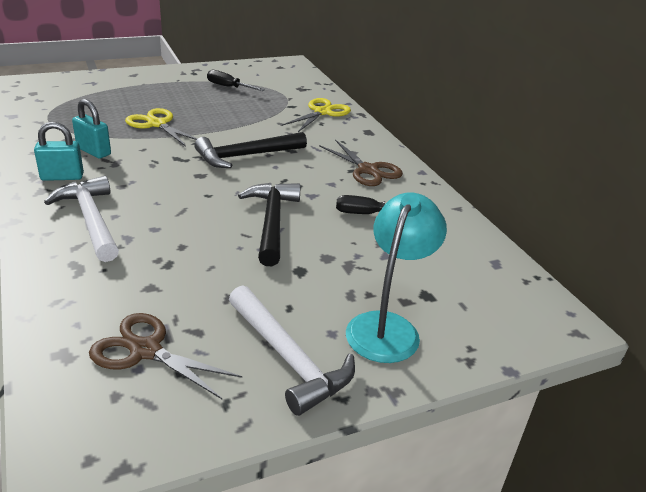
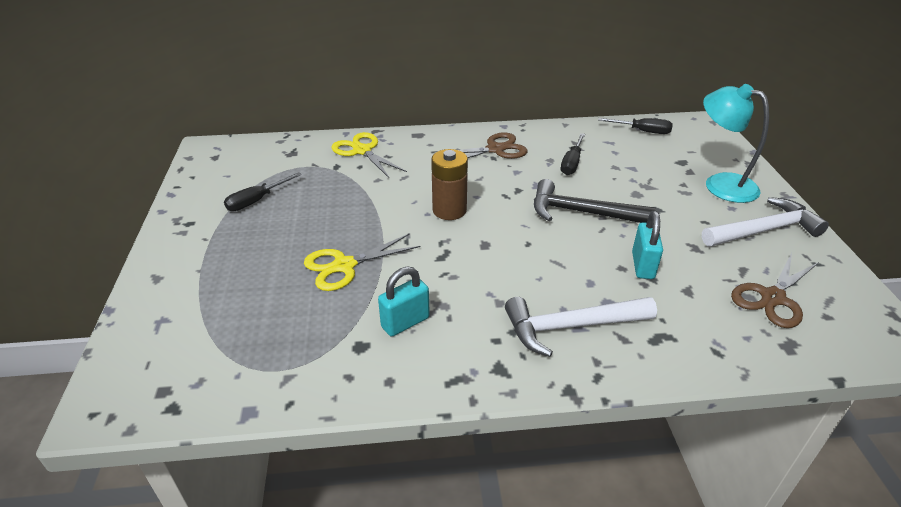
camera: 70 degrees left, 5 degrees up
(62, 177) = (468, 351): turquoise padlock -> turquoise padlock (643, 265)
(246, 156) = (449, 210): black hammer -> brown battery
(487, 264) = (642, 131): none -> black screwdriver

